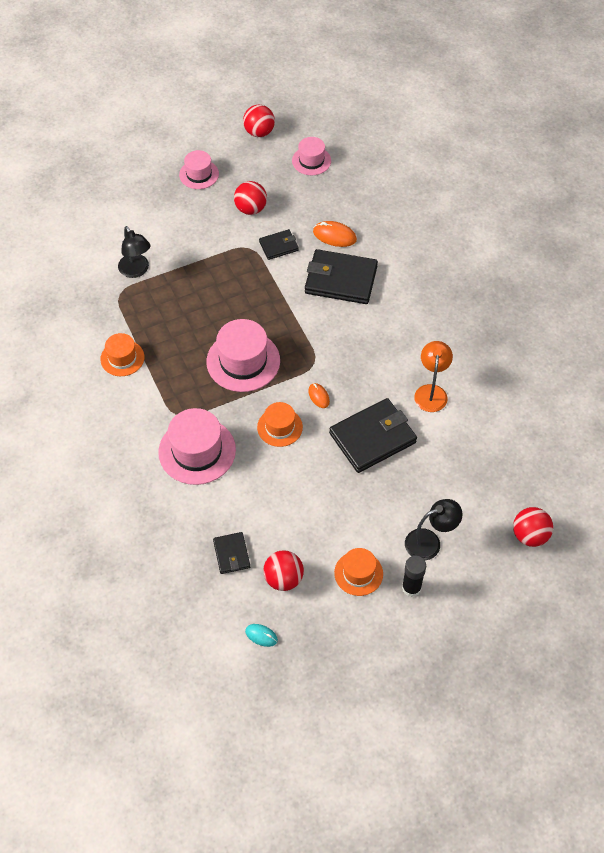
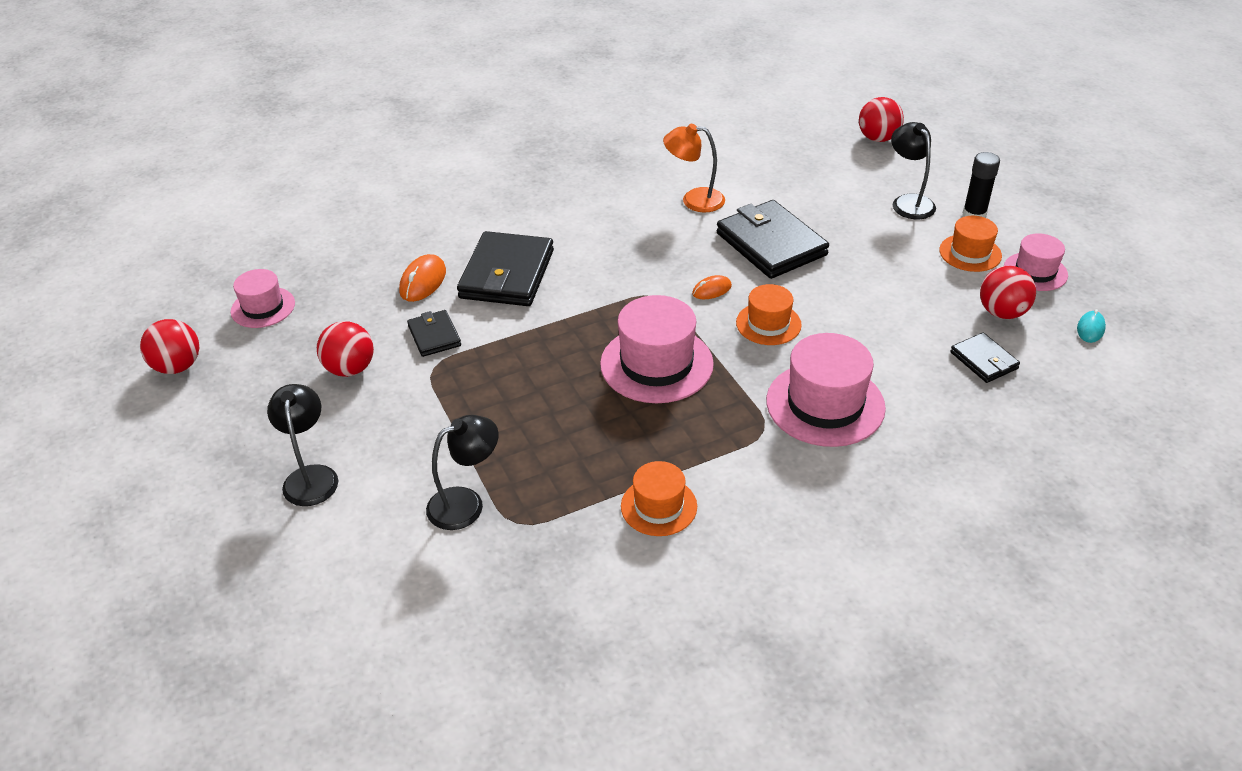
camera: 90 degrees left, 15 degrees down
(165, 203) = (311, 476): none -> black lamp
(199, 174) = (253, 435): pink hat -> pink hat (1035, 271)
(231, 554) = (984, 360): black wallet -> black wallet turned 75 degrees clockwise

